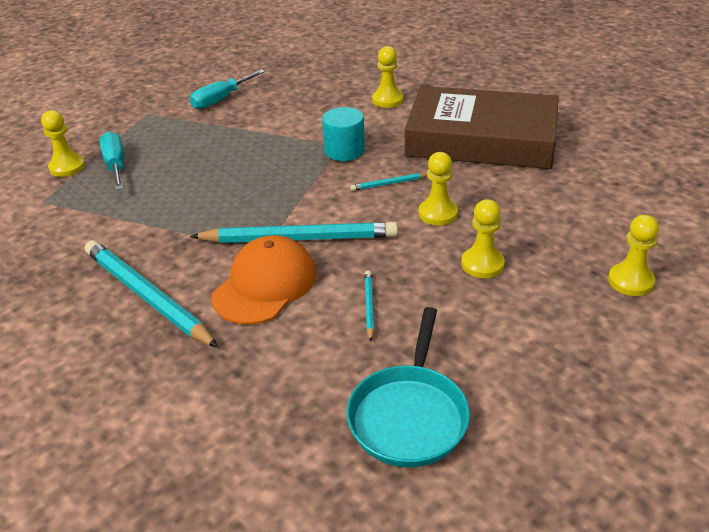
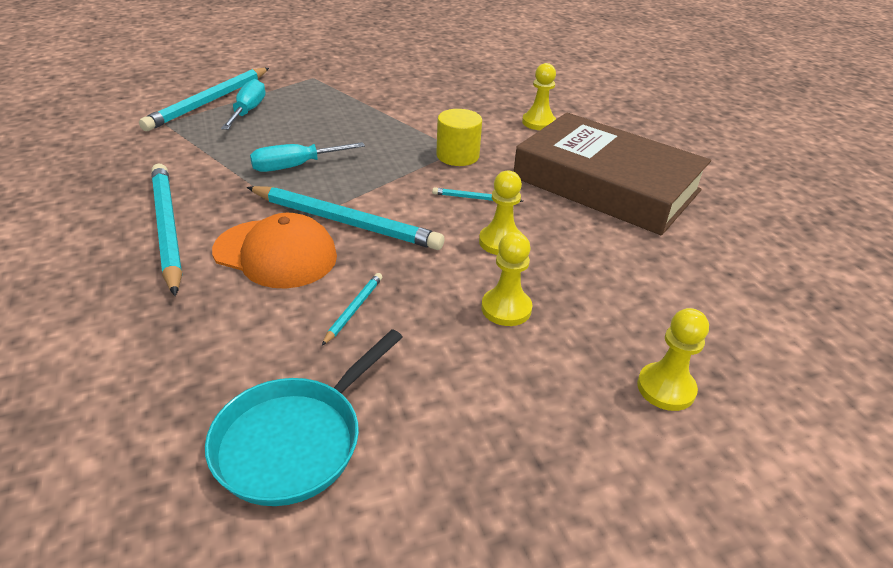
camera: 20 degrees right, 0 degrees up
(67, 167) = (209, 102): yellow pawn -> turquoise pencil
(221, 99) = (385, 82): turquoise screwdriver -> turquoise screwdriver (295, 166)
(265, 285) = (275, 254): orange cap -> orange cap turned 60 degrees clockwise
(344, 151) = (457, 156): turquoise cylinder -> yellow cylinder

